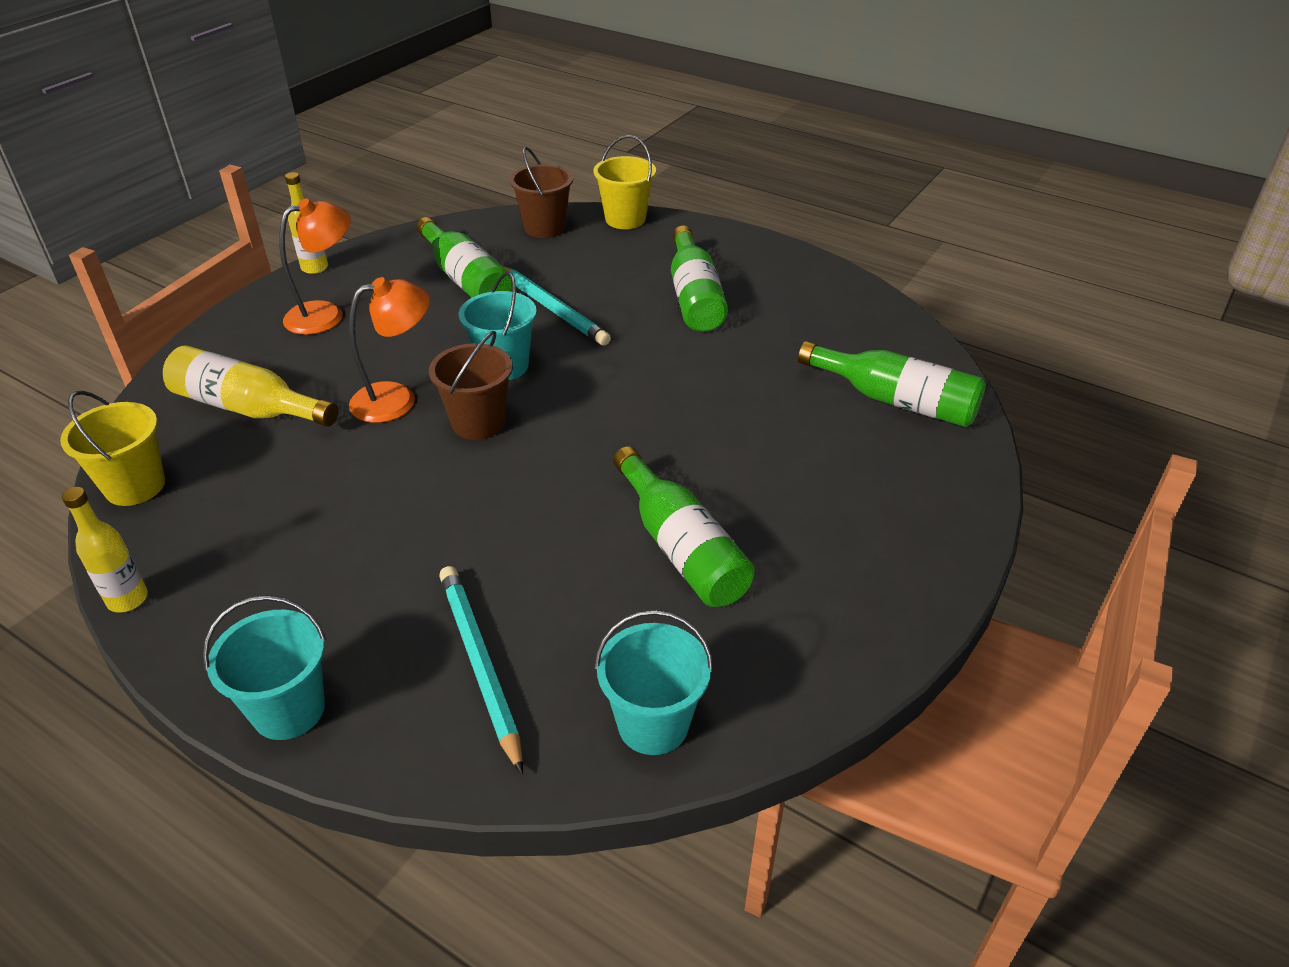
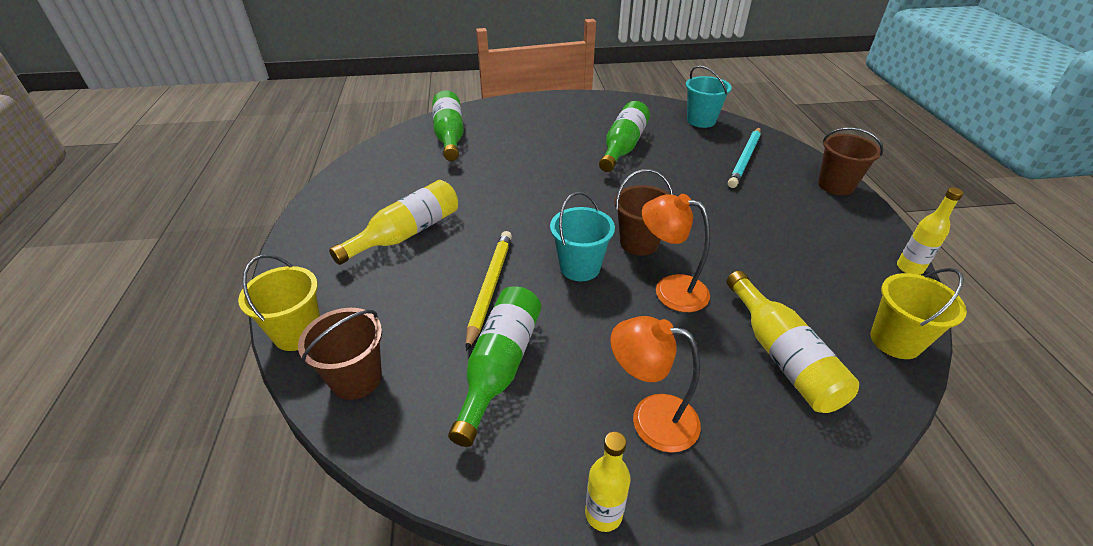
camera: 130 degrees left, 0 degrees up
(289, 709) = (835, 185): turquoise bucket -> brown bucket
(552, 309) = (490, 287): turquoise pencil -> yellow pencil
(694, 297) = (407, 233): green bottle -> yellow bottle

